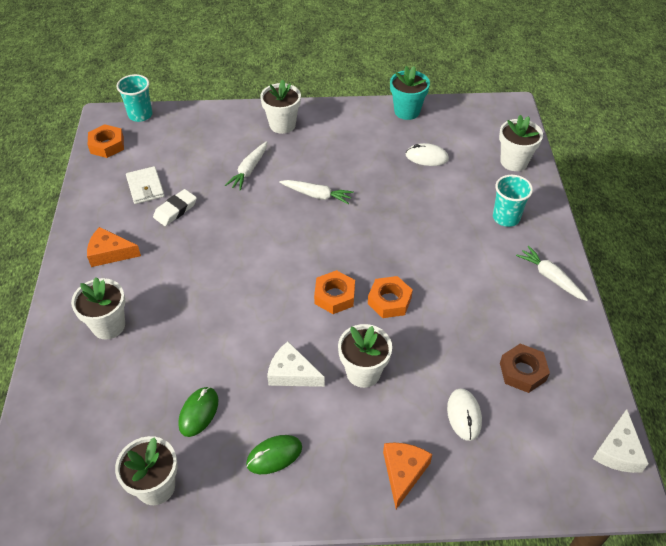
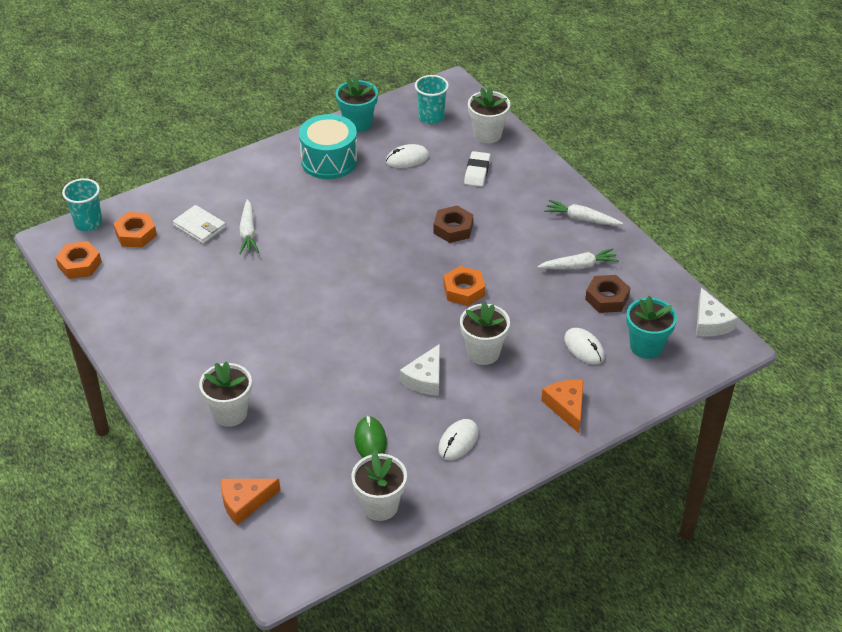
camera: 30 degrees left, 5 degrees down
(110, 253) = (175, 356): orange cheese -> orange cheese (245, 502)
(145, 187) = (157, 287): white wallet -> white wallet (199, 226)
(175, 210) = (206, 295): white eraser -> white eraser (477, 172)
(274, 455) = (458, 441): green mouse -> white mouse
(282, 125) = (246, 179): white flower pot -> none
(292, 373) = (425, 378): white cheese -> white cheese turned 60 degrees counterclockwise
(317, 195) = (332, 230): white carrot -> white carrot (578, 266)
(334, 296) = (414, 306): orange nut -> orange nut (136, 234)
(360, 134) = (329, 160): none -> turquoise drum
(421, 237) = (453, 228): none -> brown nut
(506, 217) = (513, 185): turquoise cup -> turquoise cup (431, 117)
(530, 445) = (646, 346): none -> turquoise flower pot

